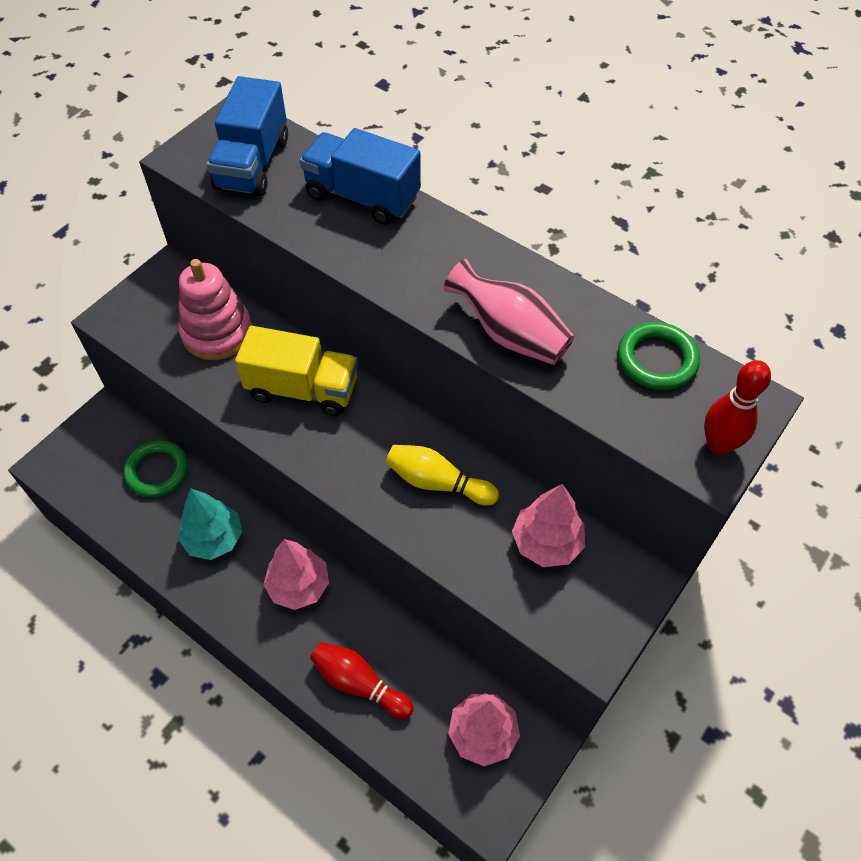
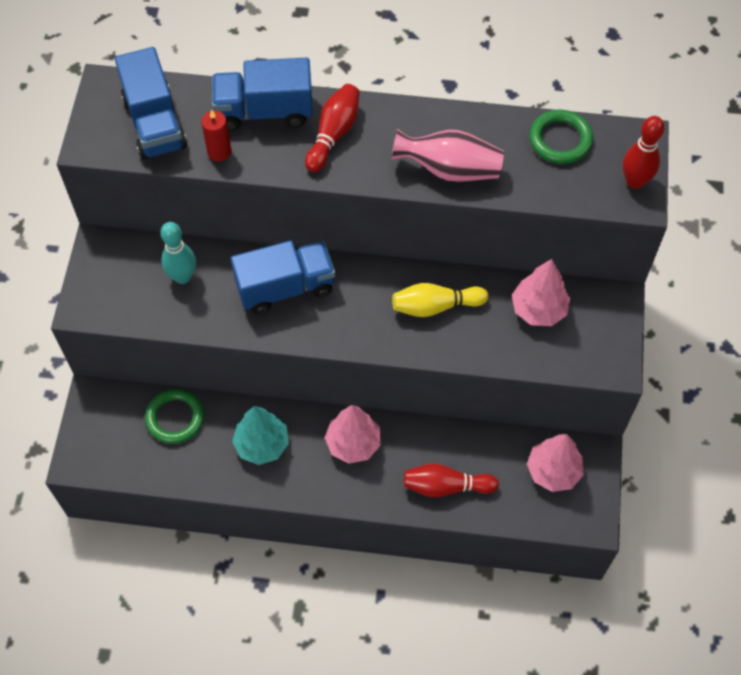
camera: 30 degrees left, 5 degrees up
(217, 332) = (182, 276): pink stacking toy -> turquoise bowling pin
(290, 214) = (219, 152): none -> red candle
(303, 389) = (285, 287): yellow truck -> blue truck
(414, 246) = (334, 134): none -> red bowling pin

